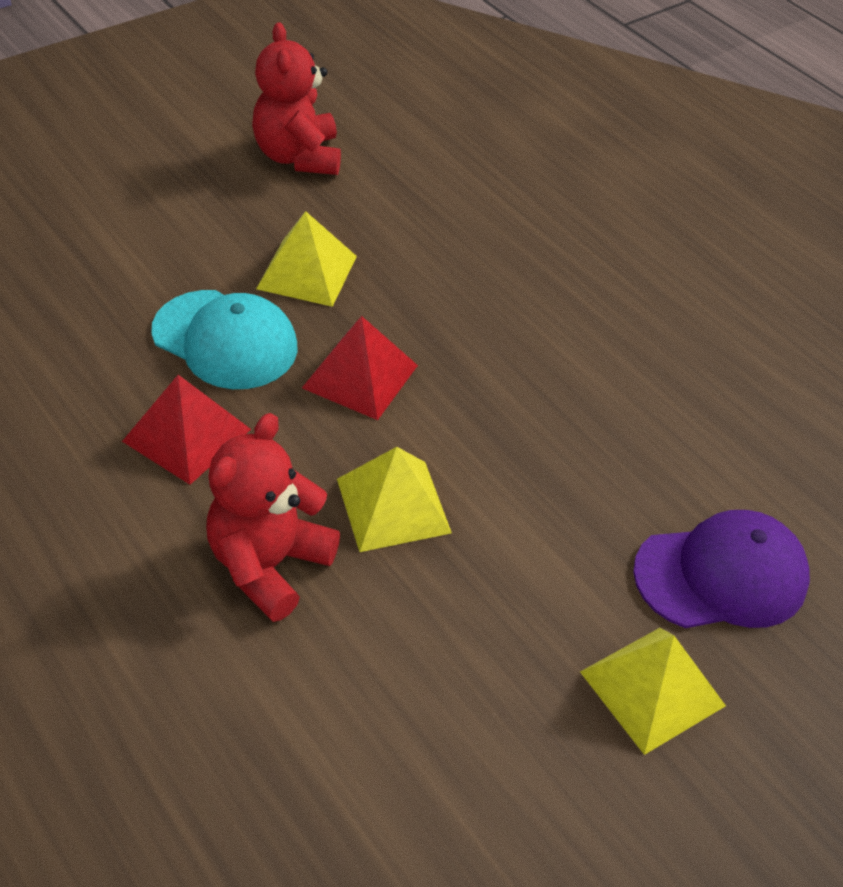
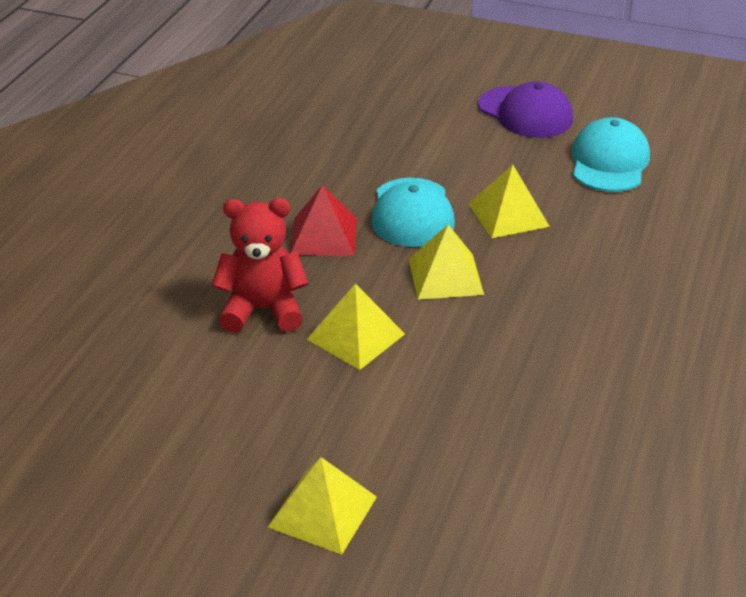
camera: 60 degrees right, 10 degrees down
(298, 157) = (609, 162): red teddy bear -> turquoise cap
(360, 376) = (445, 276): red pyramid -> yellow pyramid
(721, 575) = (454, 512): purple cap -> purple cap (525, 113)

